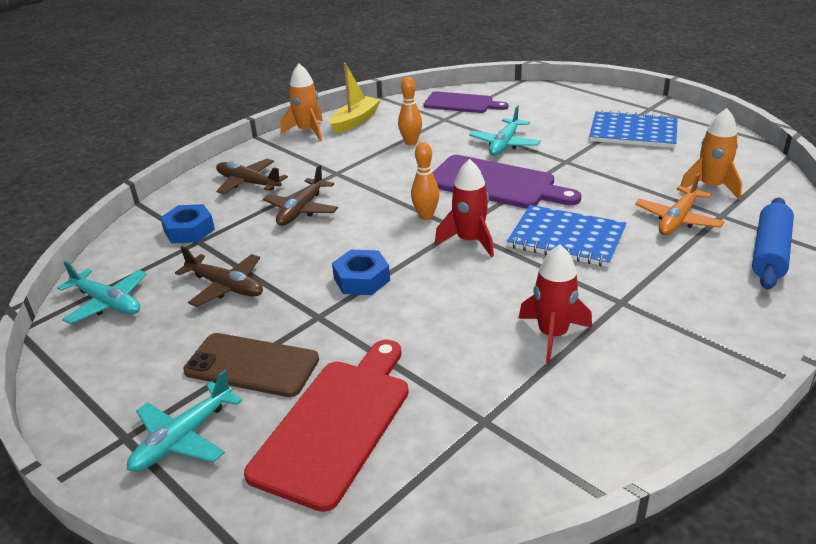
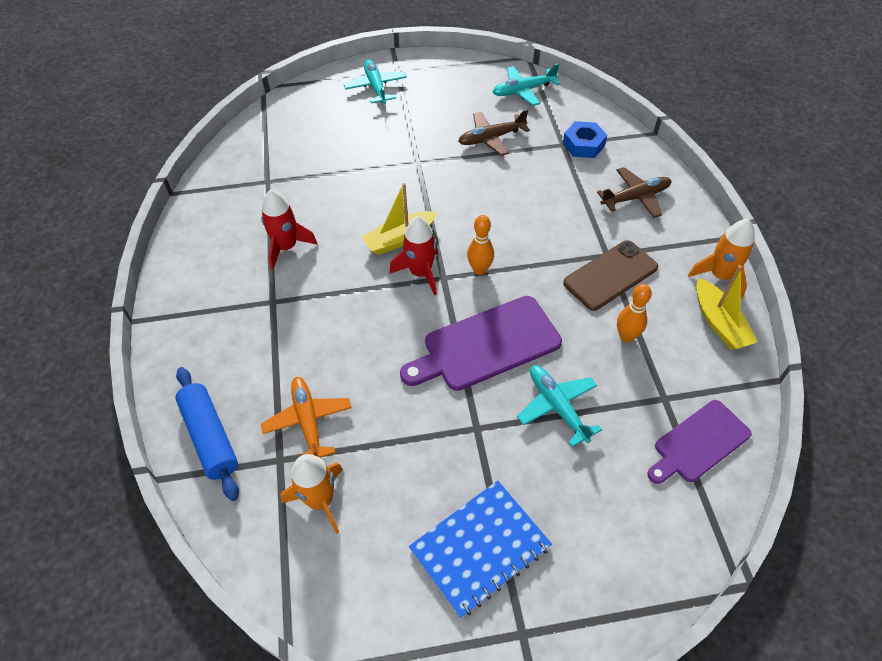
camera: 125 degrees right, 20 degrees up
(252, 365) = (403, 123): brown phone -> brown phone (610, 275)
(301, 210) = (559, 208): brown plane -> none
(336, 425) = (326, 133): red cutting board -> none
(361, 279) = (434, 196): blue nut -> none
(445, 271) = (399, 239): none -> yellow boat
(566, 238) = (364, 329): blue notebook -> none

